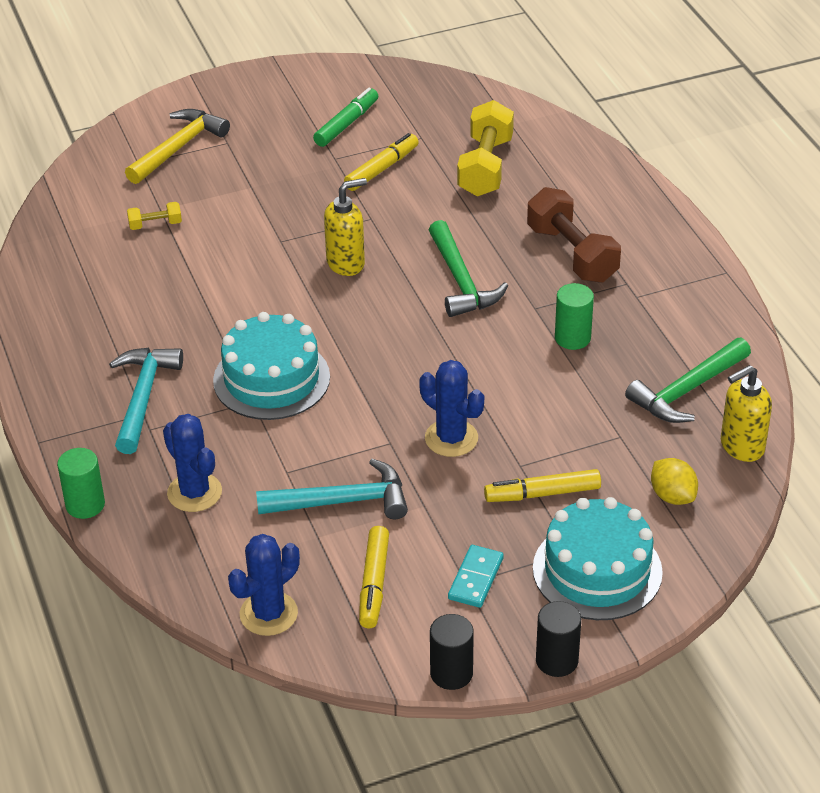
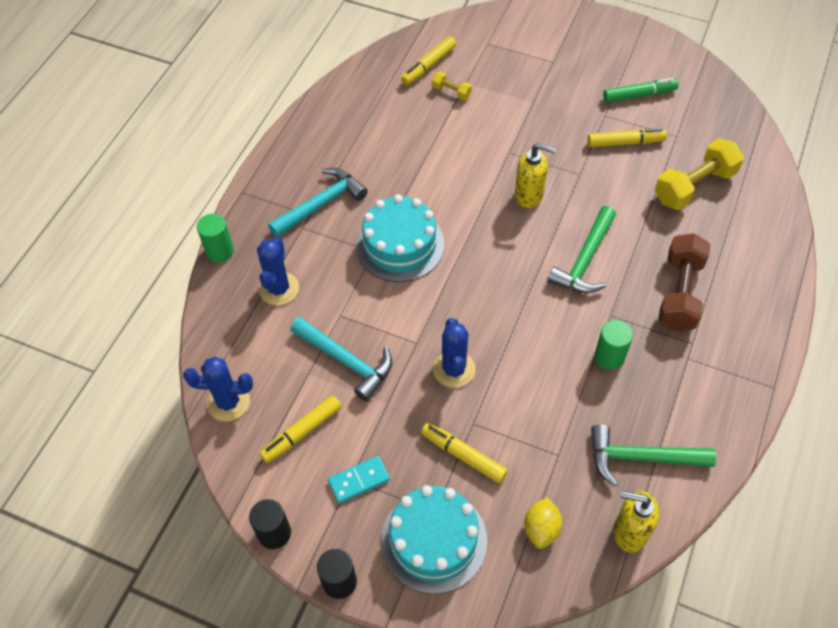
camera: 45 degrees right, 15 degrees up
(100, 216) = (428, 65): none -> yellow marker
(178, 148) = (521, 47): yellow hammer -> none

